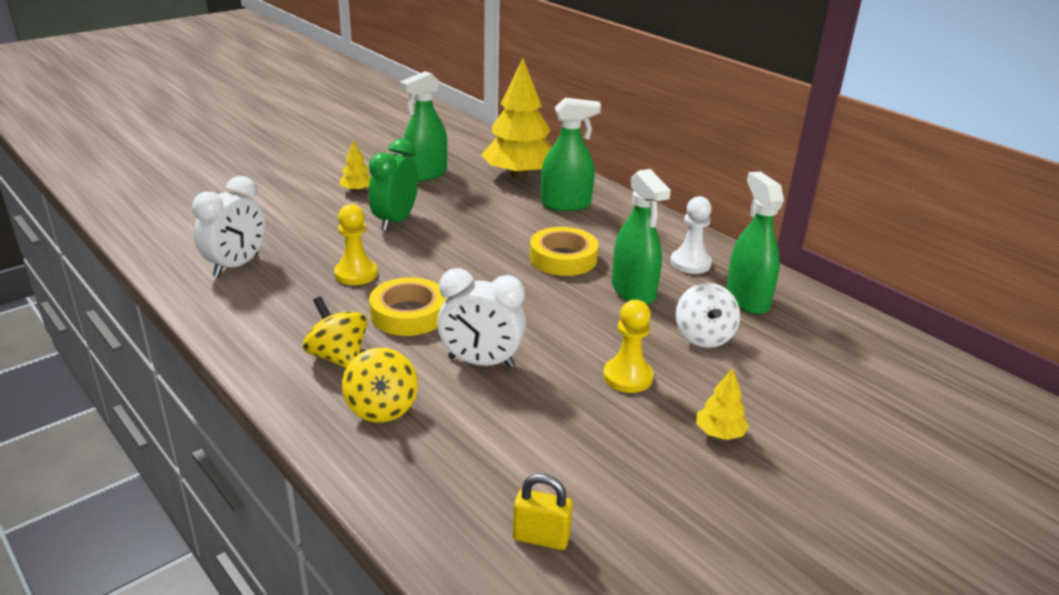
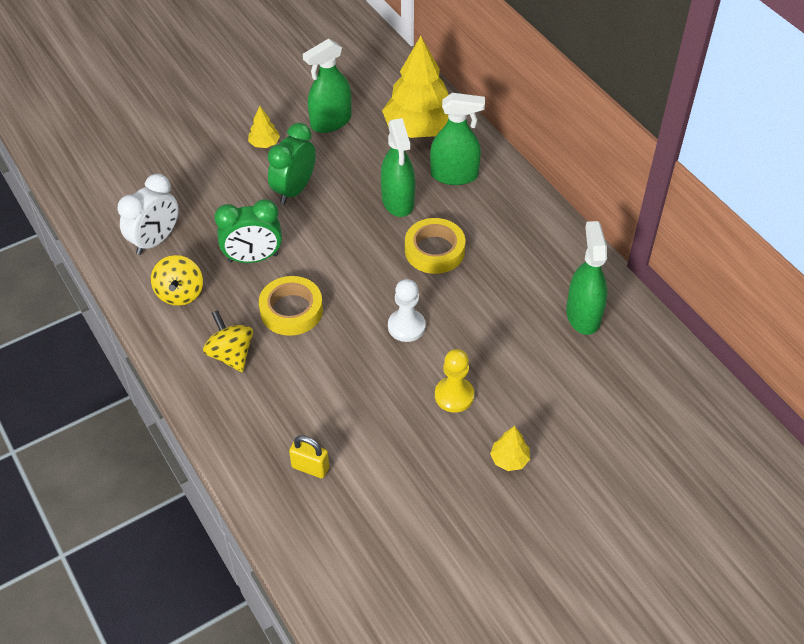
camera: 10 degrees right, 20 degrees up
(356, 274) = (253, 258): yellow pawn -> green clock
(381, 408) = (259, 410): yellow spinning top -> yellow spinning top (180, 293)
(481, 362) = (341, 370): white clock -> none
(541, 538) = (354, 537): yellow padlock -> yellow padlock (310, 467)
(633, 291) = (486, 297): green spray bottle -> green spray bottle (398, 201)
(690, 263) = (547, 265): white pawn -> white pawn (406, 326)
(703, 337) = (530, 357): white spinning top -> none

